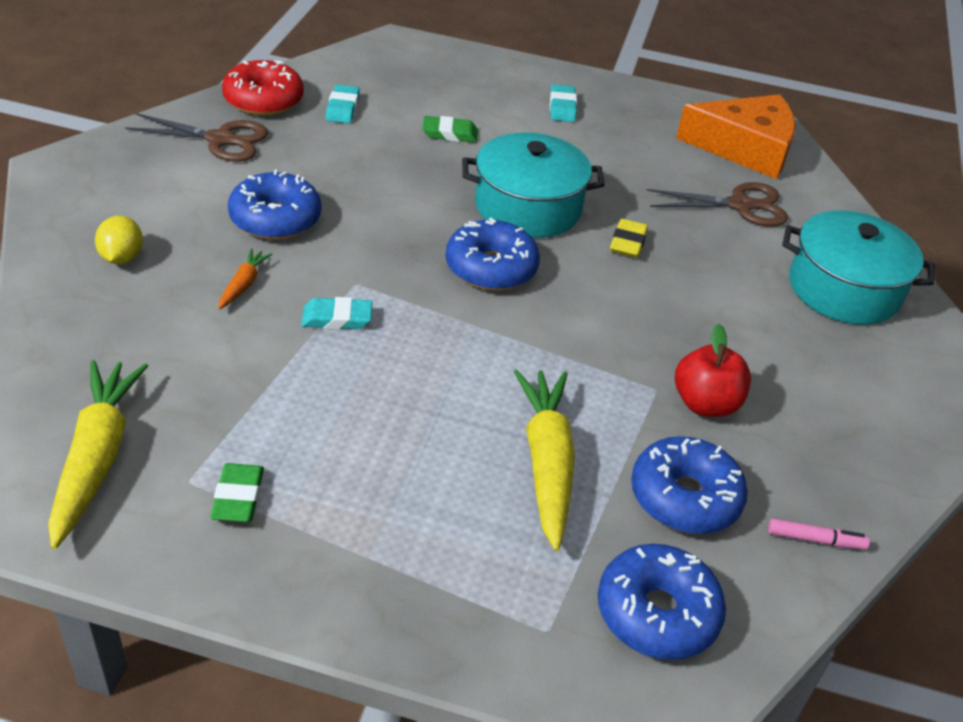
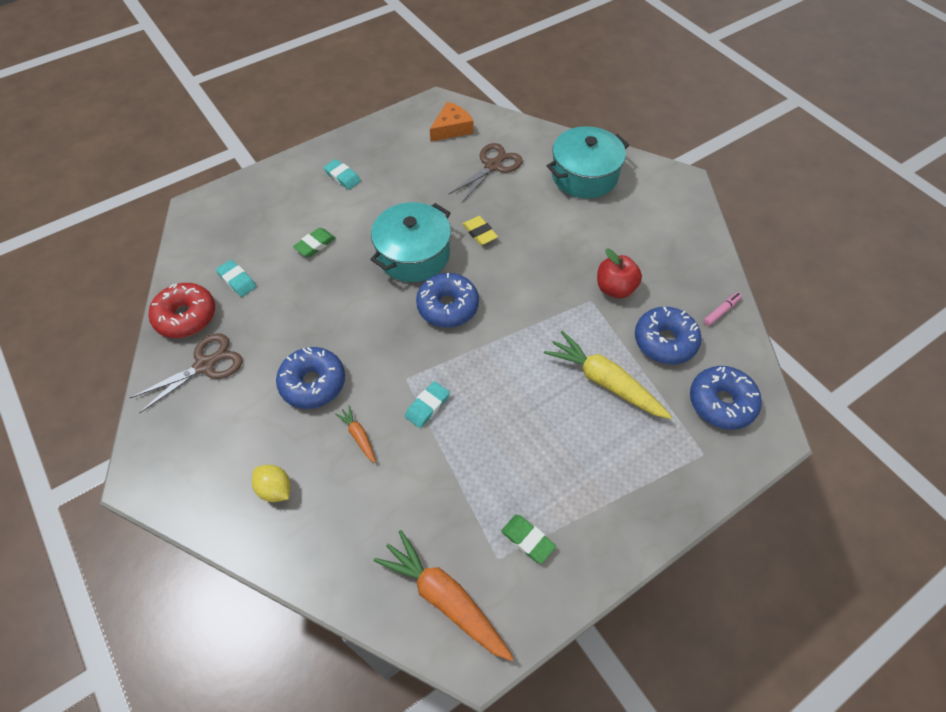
camera: 45 degrees left, 15 degrees up
(97, 458) = (445, 598): yellow carrot -> orange carrot
(745, 148) = (452, 128): orange cheese -> orange cheese, size x0.62

